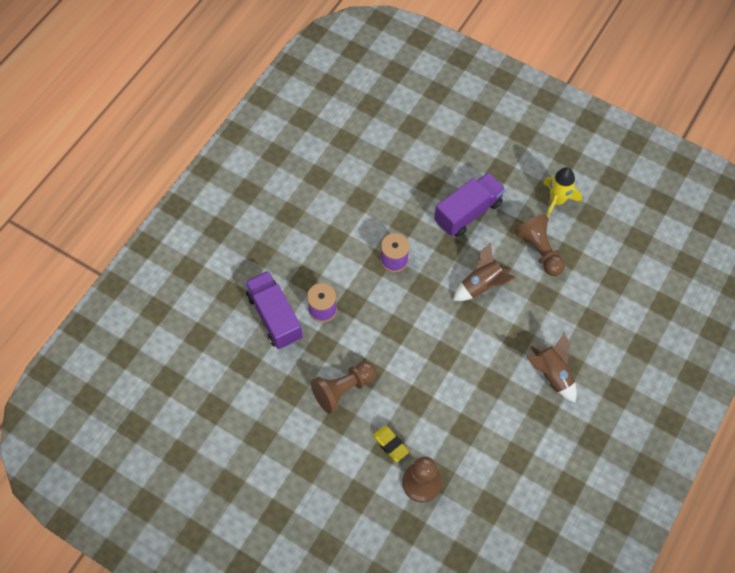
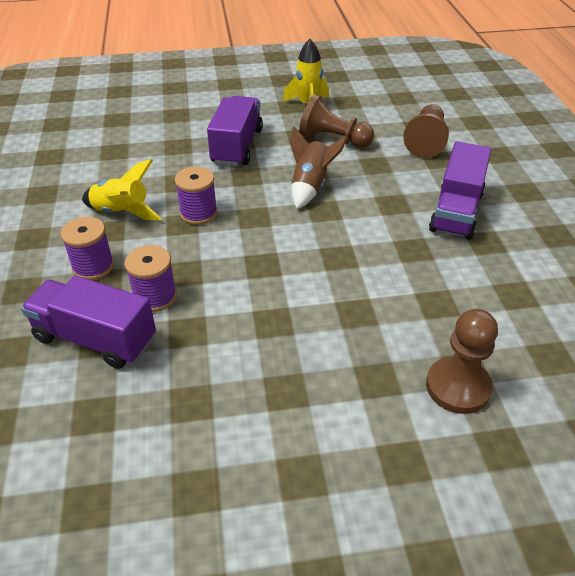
camera: 40 degrees left, 20 degrees down
(306, 262) = (93, 266): none -> purple spool
(343, 389) = (260, 357): brown pawn -> brown pawn (425, 142)
(351, 227) = (122, 212): none -> yellow rocket
(390, 444) = (378, 374): yellow eraser -> none
(552, 374) = (456, 211): brown rocket -> purple truck

